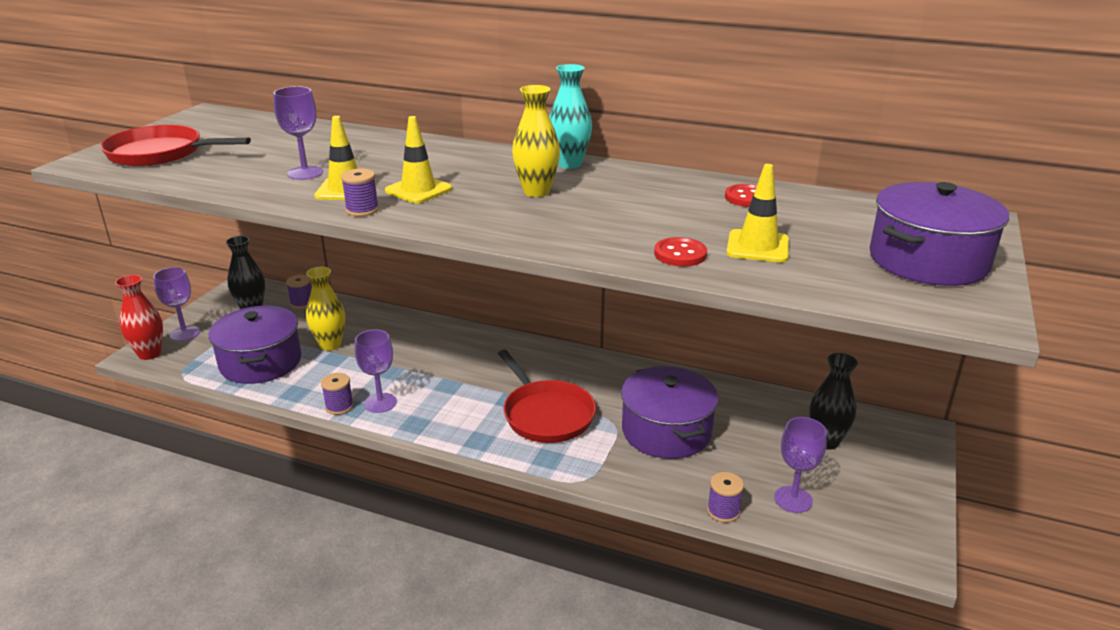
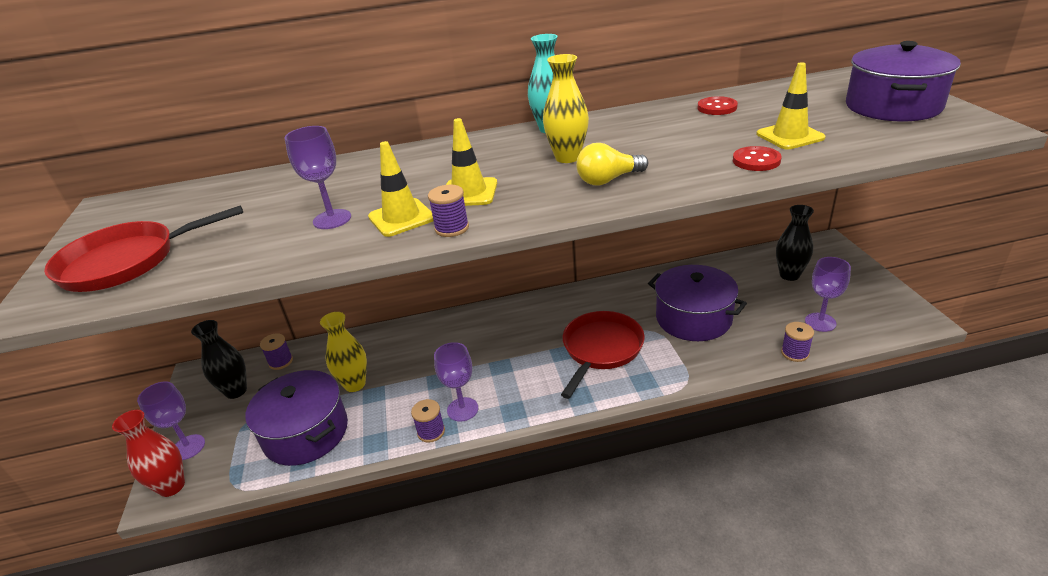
camera: 30 degrees left, 5 degrees up
(531, 221) = (608, 180): none -> yellow light bulb
(546, 414) = (601, 349): red pan -> red pan turned 90 degrees counterclockwise

